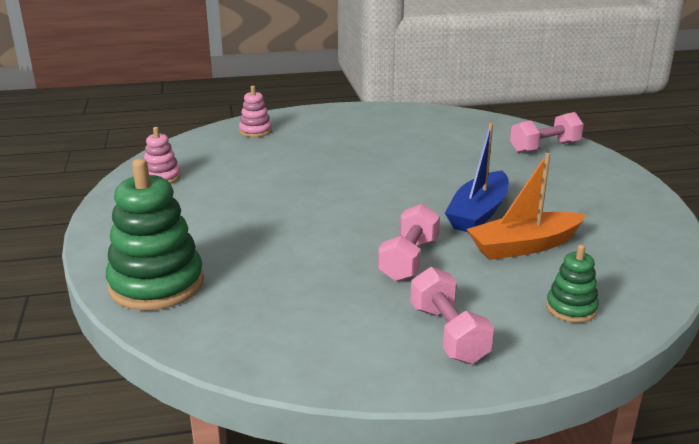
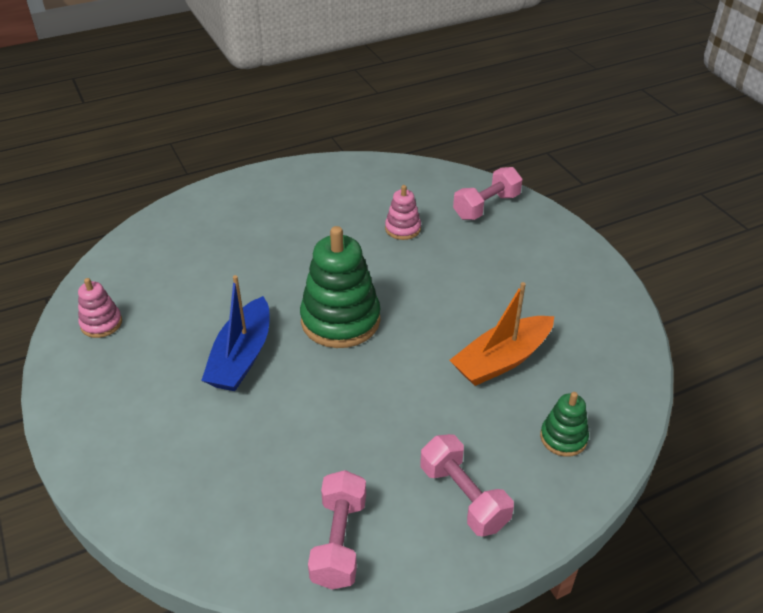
camera: 15 degrees left, 15 degrees up
(156, 284) = (158, 492): green stacking toy -> green stacking toy (340, 320)
(255, 131) = (179, 228): pink stacking toy -> pink stacking toy (403, 229)
(409, 260) = (399, 402): pink dumbbell -> pink dumbbell (339, 541)
(478, 213) = (447, 319): blue boat -> blue boat (242, 357)

